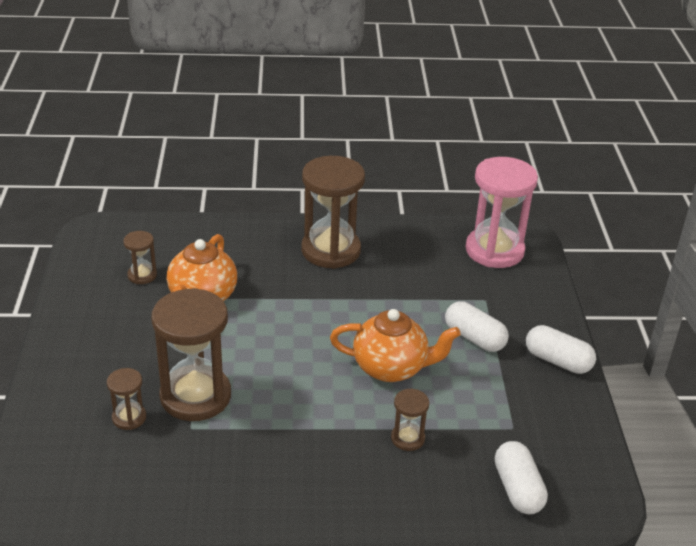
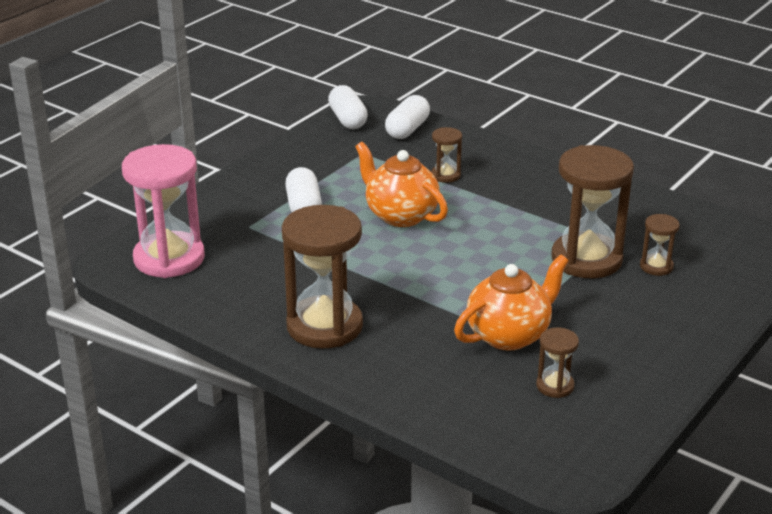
camera: 140 degrees left, 5 degrees down
(558, 361) = (265, 170): white capsule -> white capsule (347, 119)

